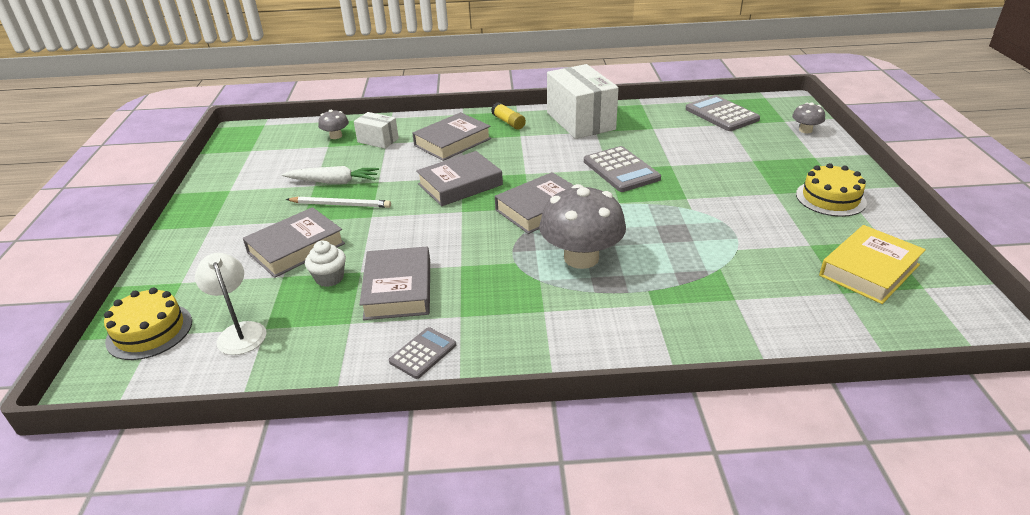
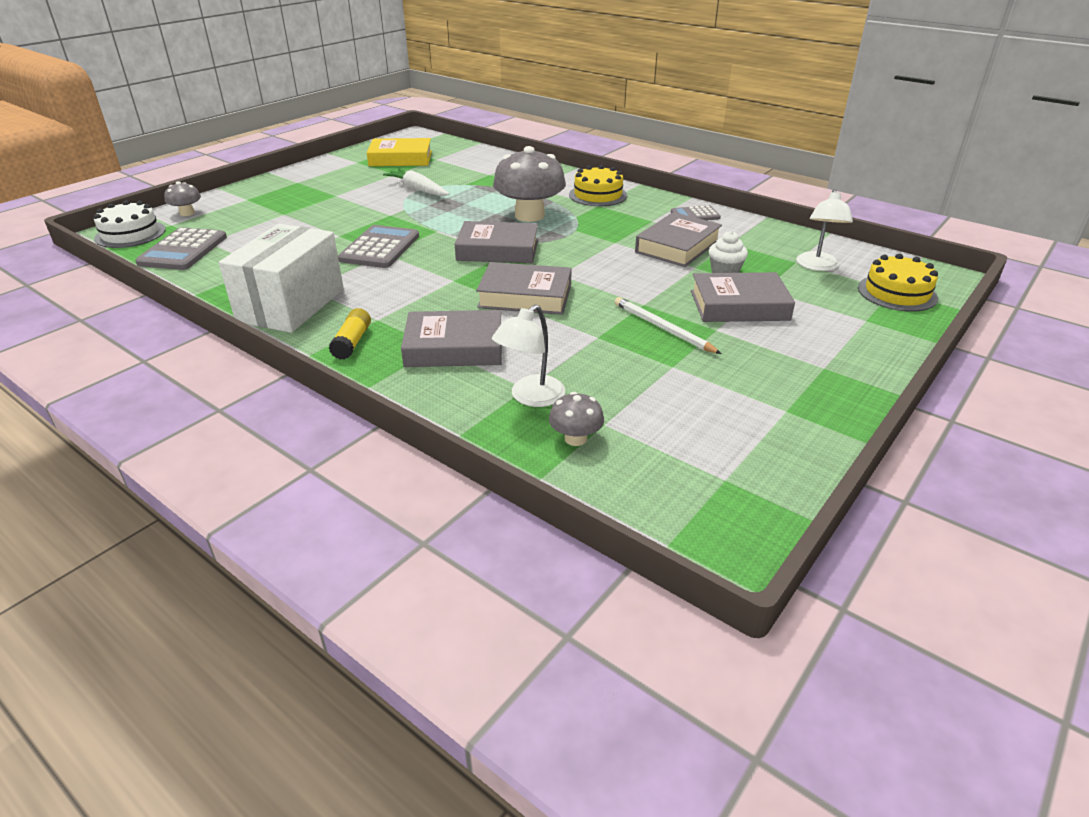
camera: 140 degrees left, 0 degrees up
(333, 182) = (647, 359): white carrot -> white carrot (418, 189)
(378, 140) = (530, 397): white box -> white lamp
(781, 107) = (130, 234): none -> white cake
(830, 198) = (318, 181): yellow cake -> yellow cake (598, 195)

